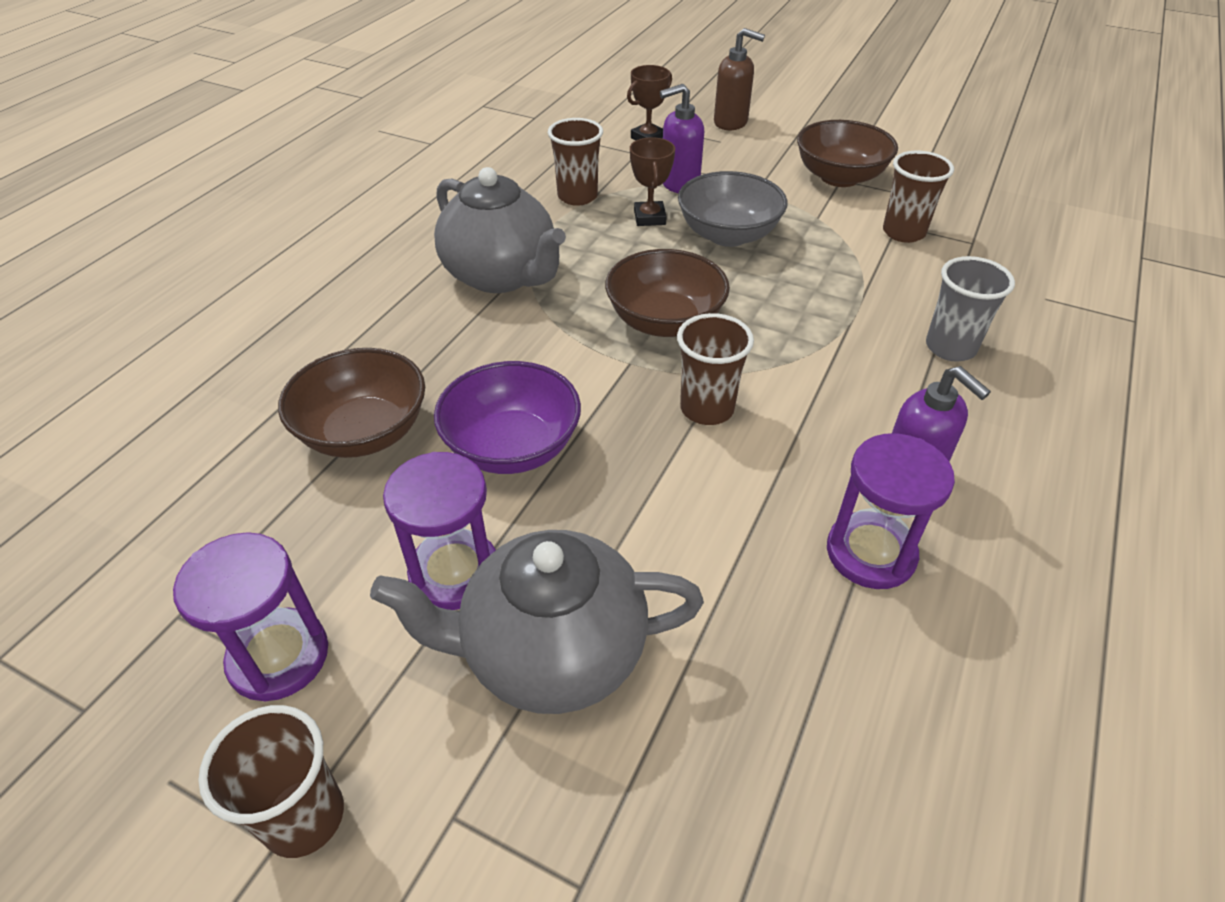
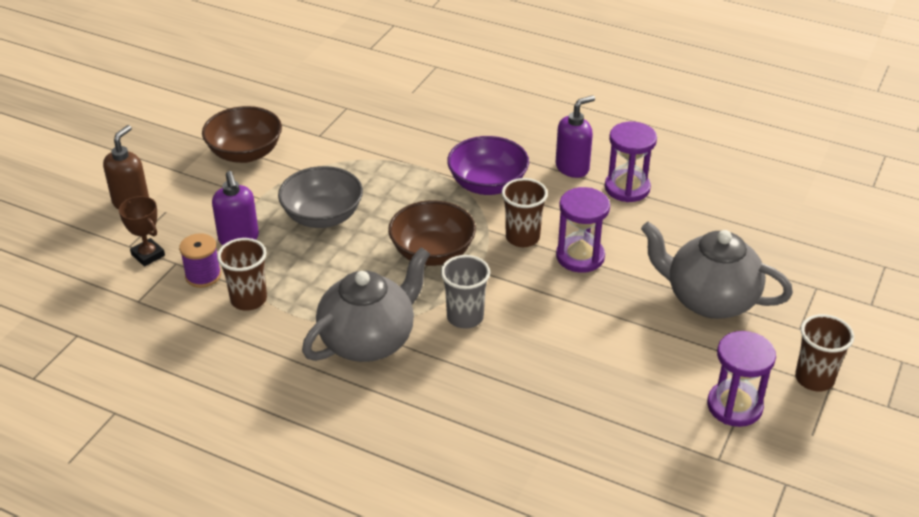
camera: 90 degrees left, 5 degrees down
(364, 432) = (555, 397): brown bowl -> none
(454, 572) = (666, 340): purple hourglass -> purple hourglass (580, 256)
(512, 447) = (563, 323): purple bowl -> purple bowl (487, 184)
(551, 653) = (709, 300): grey teapot -> grey teapot turned 120 degrees clockwise
(616, 169) = (203, 276): none -> purple spool
(649, 218) = (291, 257): brown trophy -> none
(903, 232) = (330, 134): brown cup -> none
(950, 347) = (461, 136): grey cup -> grey cup (465, 317)

